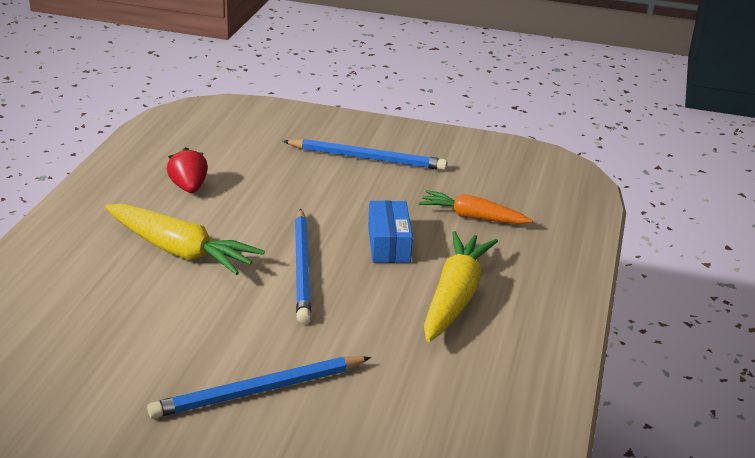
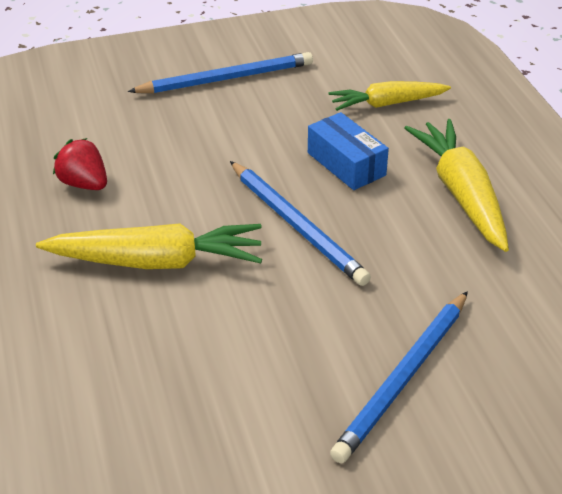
camera: 30 degrees left, 10 degrees up
(472, 217) = (386, 104): orange carrot -> yellow carrot

